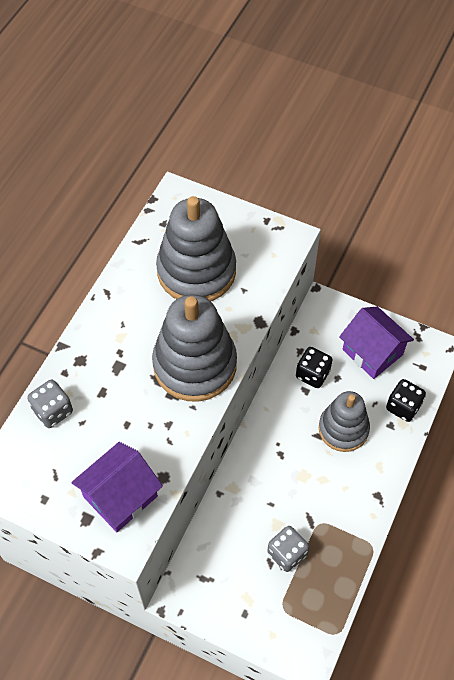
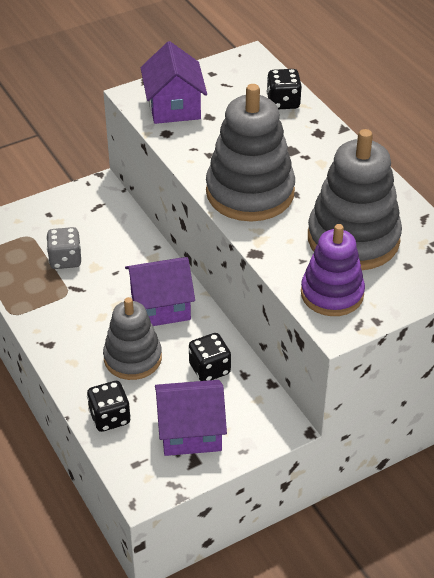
camera: 125 degrees right, 15 degrees down
(53, 411) = (283, 102): grey dice -> black dice
(262, 255) = (332, 294): none -> purple stacking toy
(281, 445) = (160, 307): none -> purple house

